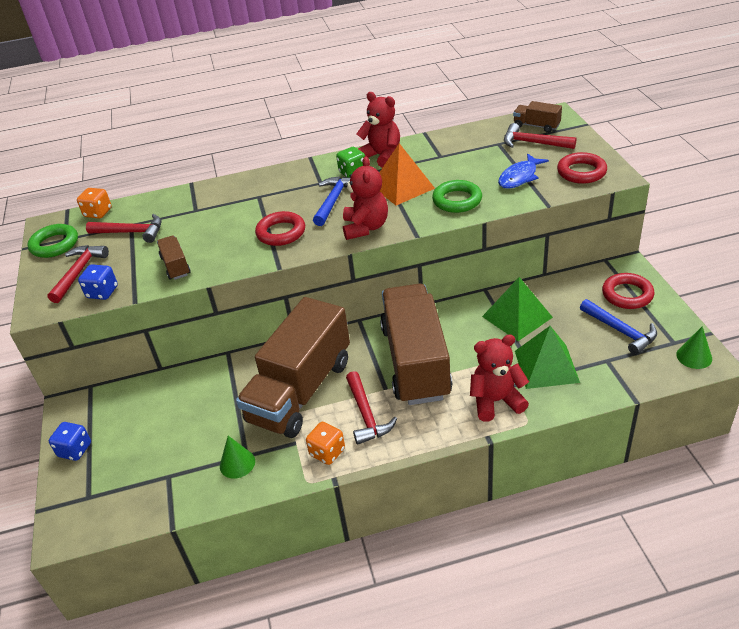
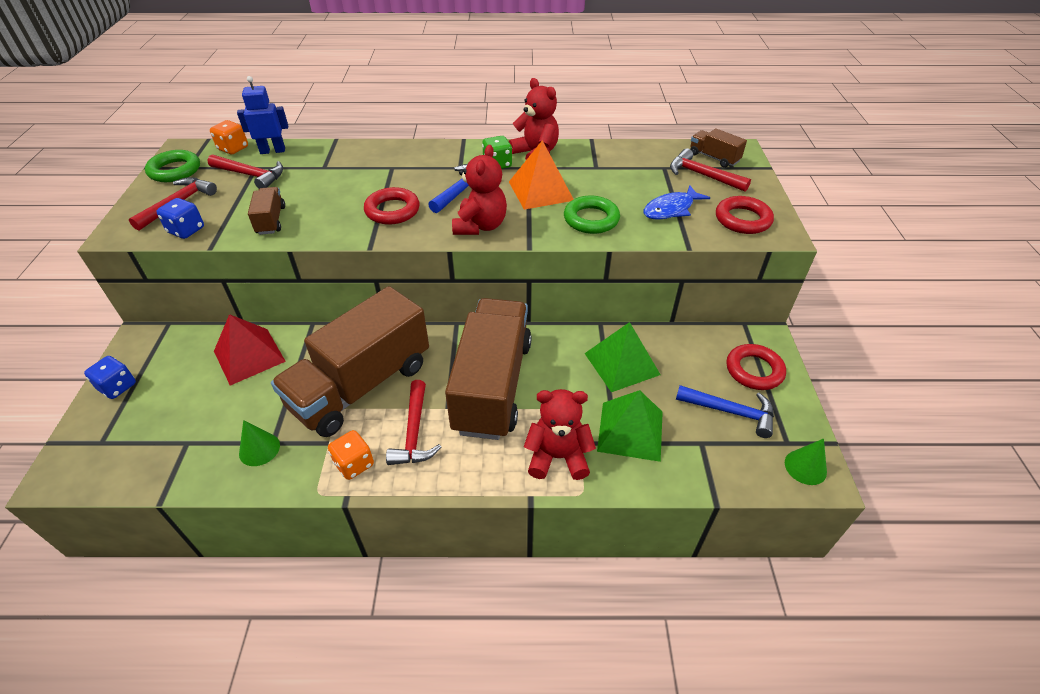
camera: 10 degrees right, 5 degrees up
(137, 206) = (272, 151): none -> blue robot
(184, 393) = (249, 356): none -> red pyramid
(620, 331) = (730, 412): blue hammer -> blue hammer turned 45 degrees counterclockwise

